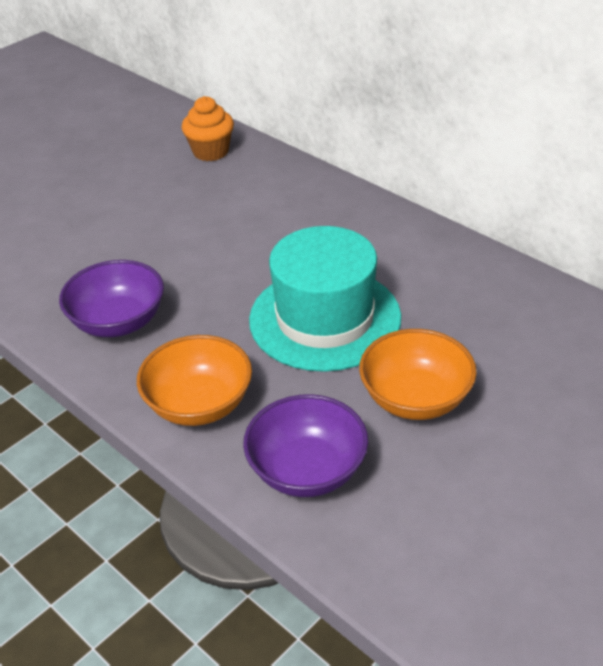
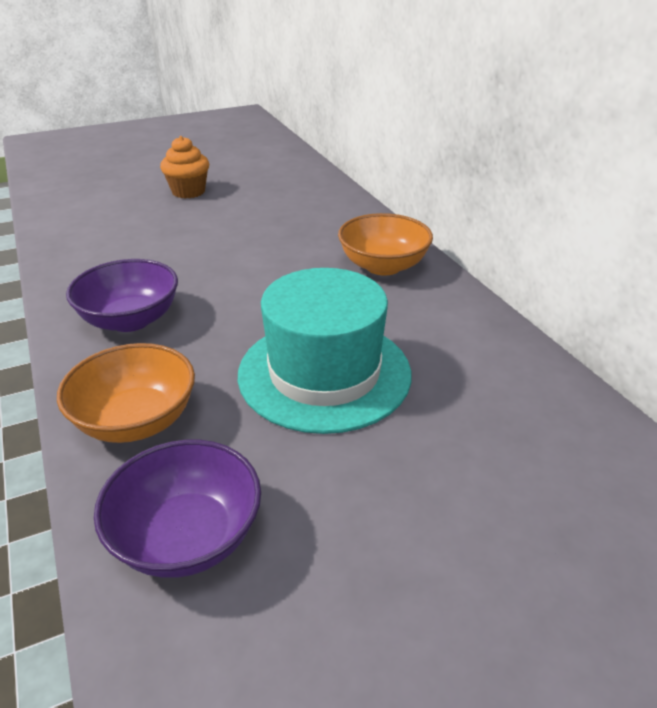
camera: 20 degrees right, 5 degrees down
(211, 152) = (322, 205): orange cupcake -> orange cupcake (188, 192)
(415, 398) = (367, 494): orange bowl -> orange bowl (383, 266)

